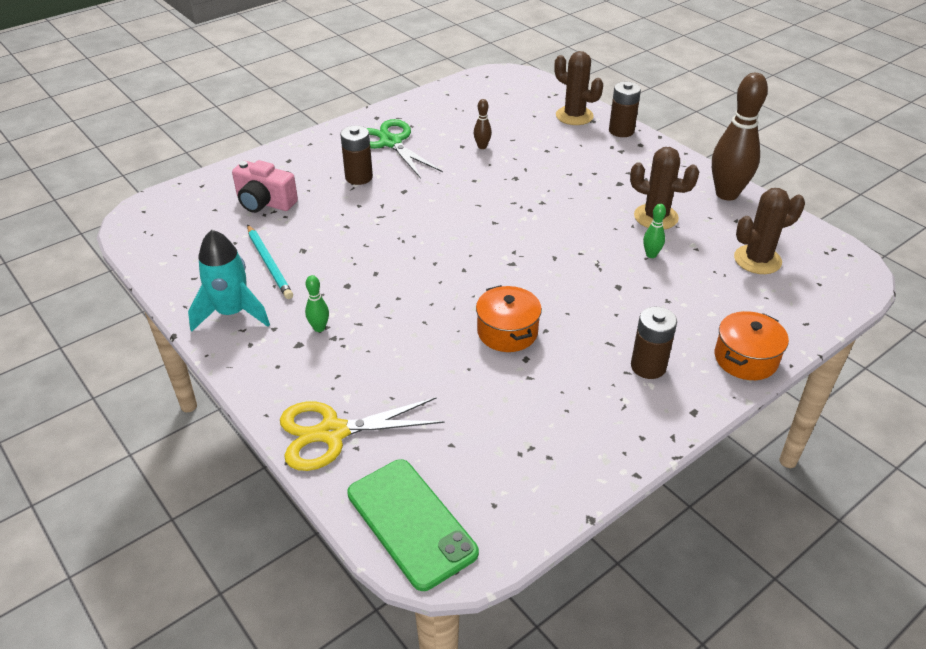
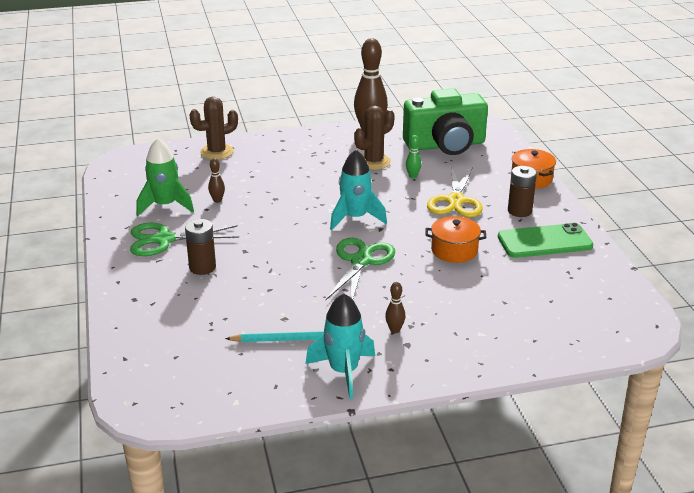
camera: 65 degrees left, 10 degrees down
(264, 202) = (193, 325): pink camera -> none
(319, 328) = (394, 330): green bowling pin -> brown bowling pin
(333, 433) = (515, 347): yellow scissors -> yellow scissors (456, 201)
(411, 523) = (612, 332): green phone -> green phone (544, 241)
(435, 268) = (360, 261): none -> green scissors
(449, 123) = (165, 205): none -> green rocket
(519, 239) = (355, 218): none -> turquoise rocket
(621, 131) = (257, 141): brown battery -> none
(757, 260) = (445, 145): brown cactus -> green camera

